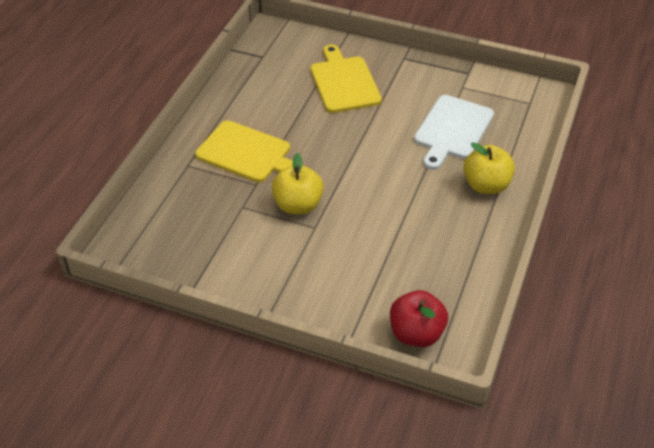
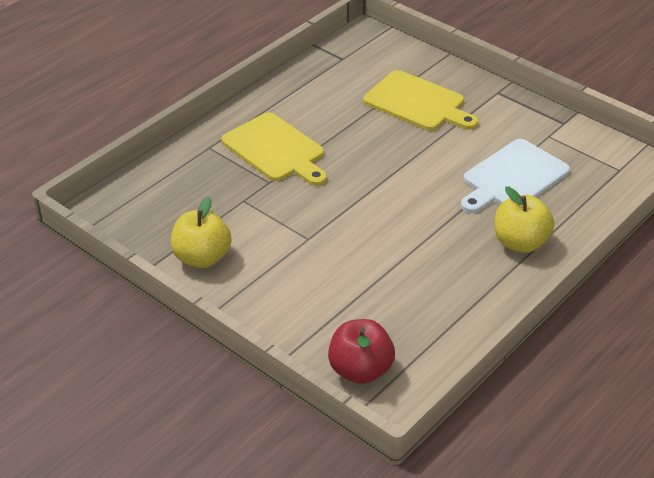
camera: 20 degrees right, 5 degrees down
(298, 205) = (302, 213): yellow apple -> yellow apple (202, 258)
(344, 82) = (417, 103): yellow cutting board -> yellow cutting board turned 120 degrees clockwise

